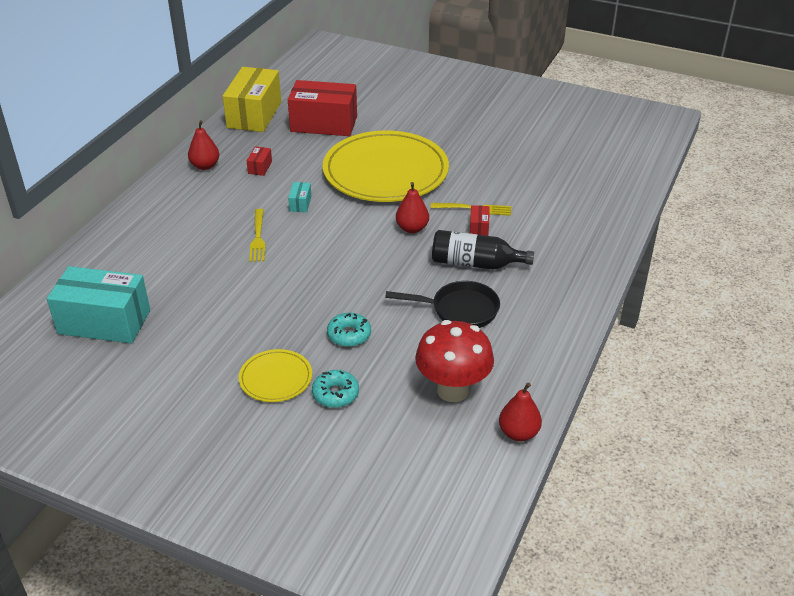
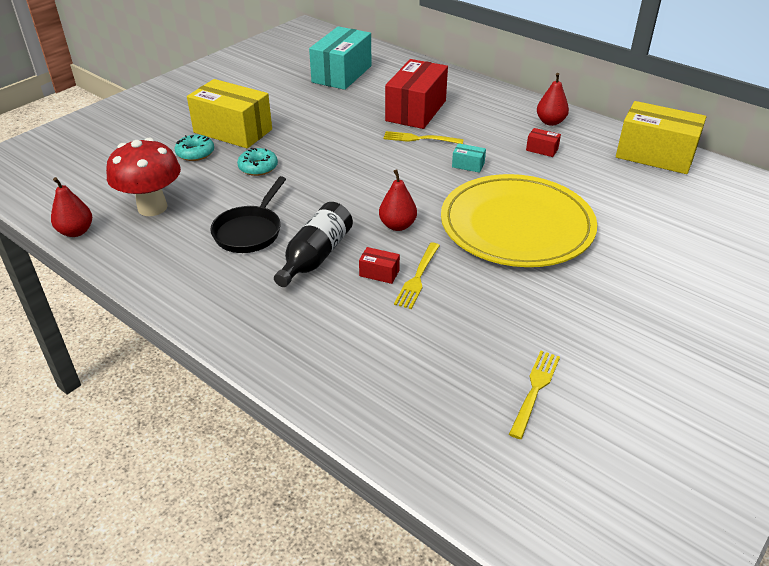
camera: 105 degrees right, 0 degrees up
(275, 378) = (233, 131): yellow plate -> yellow box
(324, 124) = (632, 197): red box -> red box (416, 110)
(555, 153) = (535, 390): none -> yellow fork

